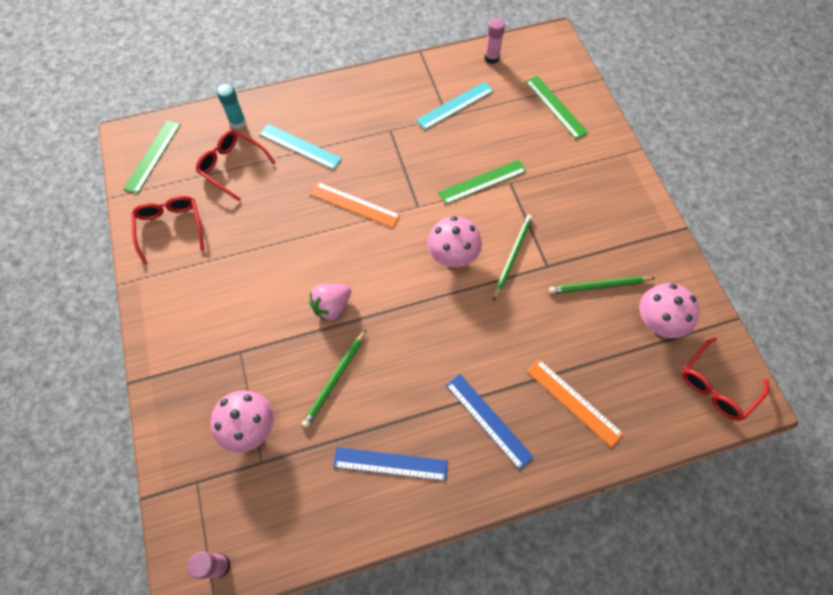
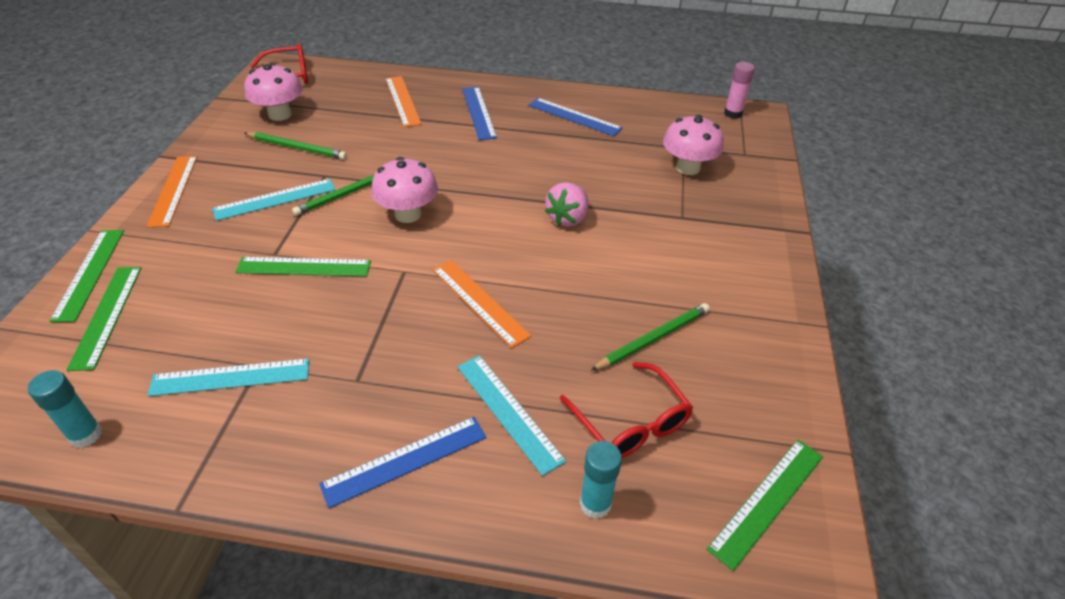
camera: 155 degrees left, 20 degrees down
(170, 228) = (746, 367): red glasses -> none
(332, 307) = (567, 218): pink strawberry -> pink strawberry turned 135 degrees clockwise
(335, 379) = (594, 170): green pencil -> green pencil (653, 338)
(337, 105) = (405, 460): none -> blue ruler
(491, 58) = (85, 435): pink glue stick -> turquoise glue stick
(557, 226) = (275, 199): none -> turquoise ruler
(599, 124) = (89, 273): none -> green ruler
(634, 201) = (173, 190): none -> orange ruler

